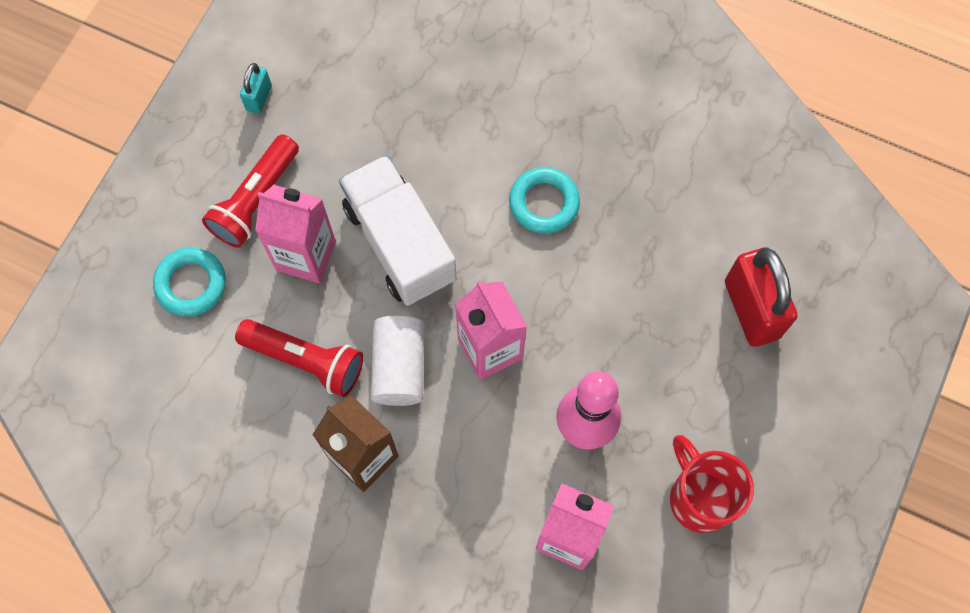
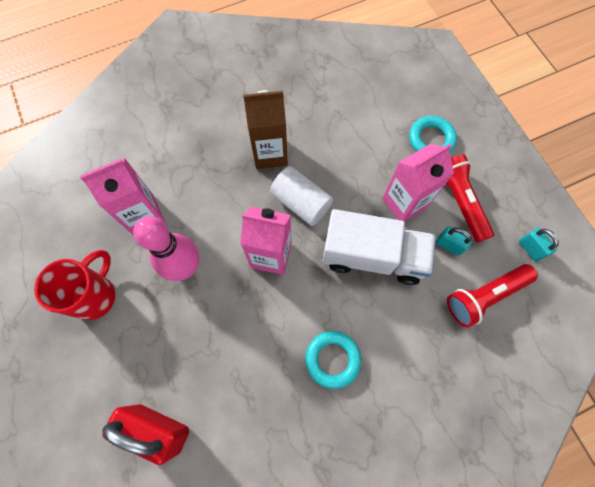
camera: 130 degrees right, 0 degrees up
(305, 360) = (343, 162): red flashlight -> red flashlight (484, 296)
(321, 177) = (448, 245): none -> turquoise padlock
(699, 497) = (95, 295): red mug -> red mug turned 75 degrees counterclockwise

